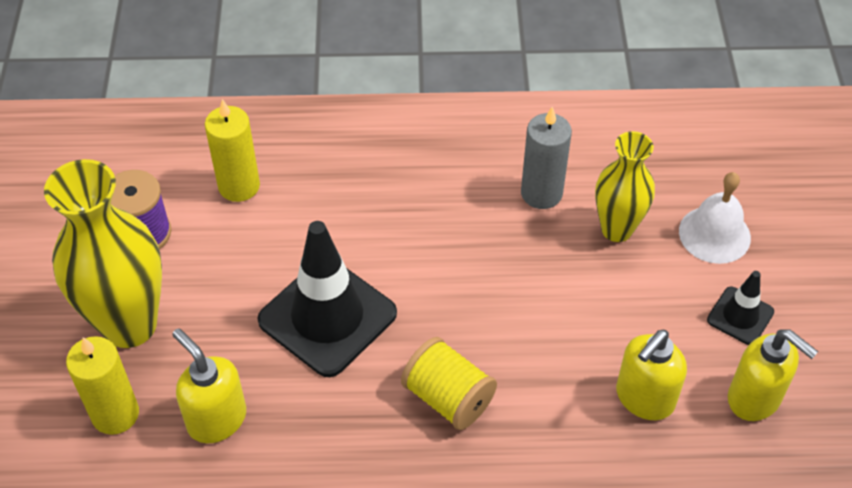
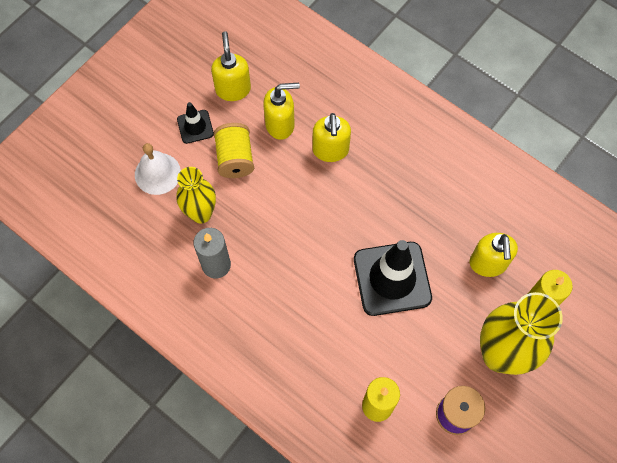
camera: 140 degrees left, 15 degrees up
(448, 398) = (368, 191): yellow spool -> yellow spool (235, 158)
(546, 414) = (330, 150): none -> yellow soap dispenser

